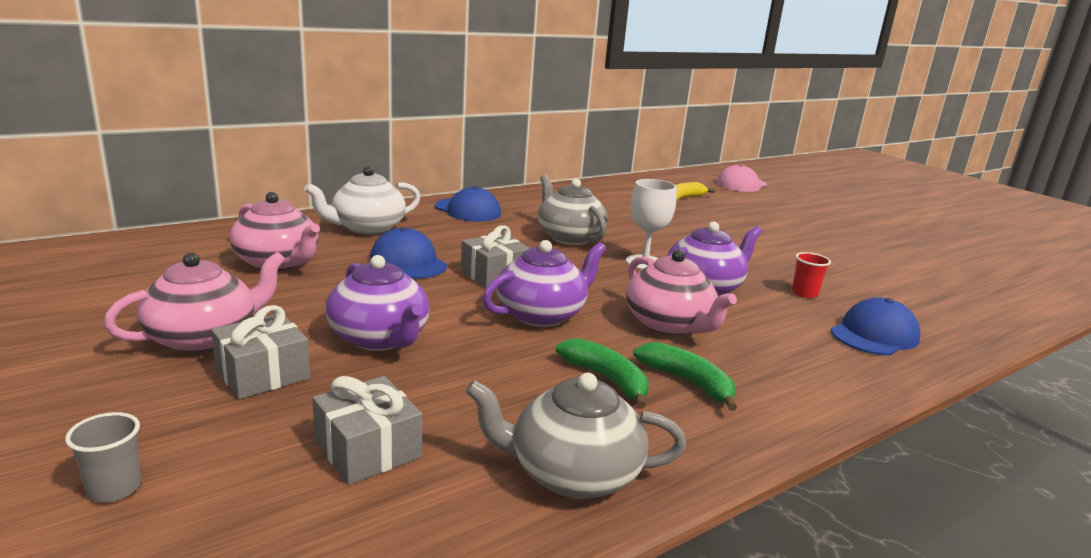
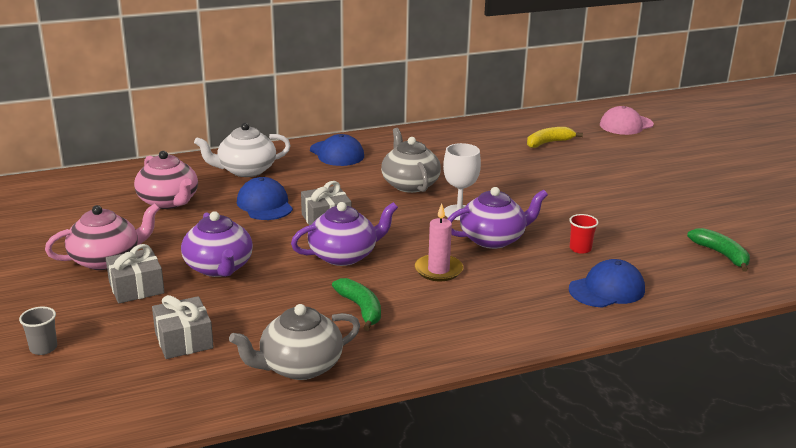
camera: 15 degrees right, 5 degrees up
(572, 474) = (299, 366): grey teapot -> grey teapot turned 45 degrees counterclockwise
(669, 325) = (438, 270): pink teapot -> pink candle
(687, 382) = (419, 315): green banana -> green banana (721, 254)

